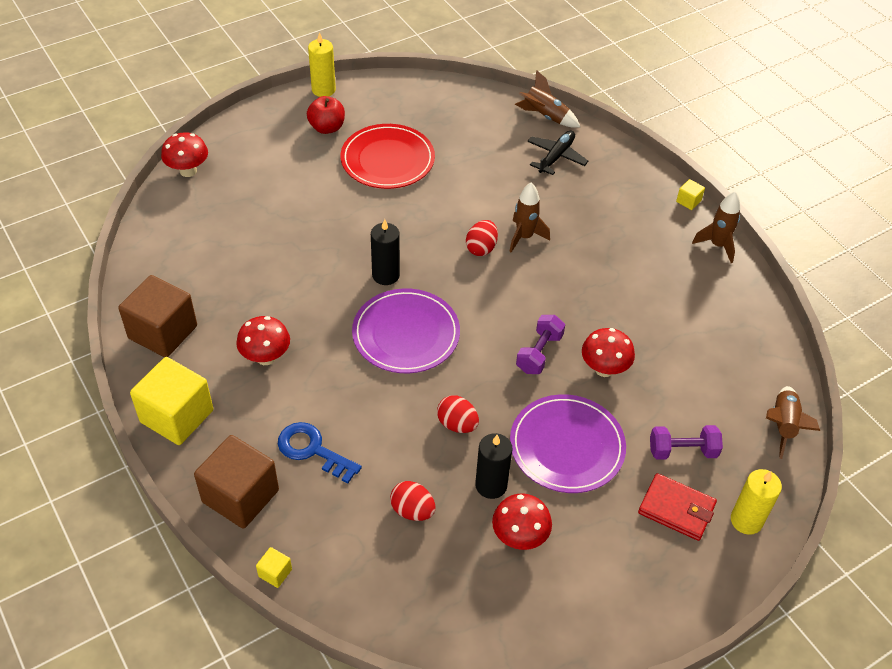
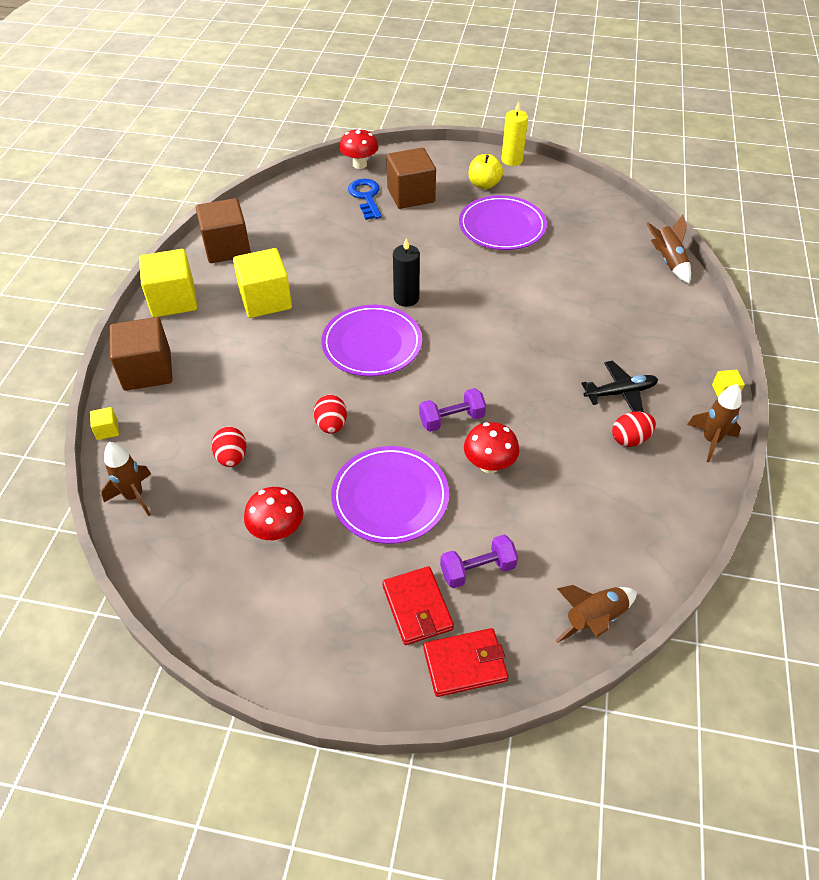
camera: 45 degrees right, 0 degrees up
(266, 357) = (265, 300): red mushroom -> yellow cube
(274, 175) = (411, 195): none -> brown cube
(312, 450) = (221, 374): blue key -> blue key (366, 197)
(327, 128) = (484, 184): red apple -> yellow apple
(387, 160) = (502, 226): red plate -> purple plate
(481, 248) = (498, 322): red egg -> red egg (630, 439)
(491, 485) = (303, 481): black candle -> none
(524, 237) = (542, 334): brown rocket -> brown rocket (134, 496)
(556, 157) = (641, 294): black plane -> black plane (620, 393)
(682, 451) = (477, 570): purple dumbbell -> purple dumbbell turned 60 degrees counterclockwise
(746, 520) = (465, 664): yellow candle -> red wallet

